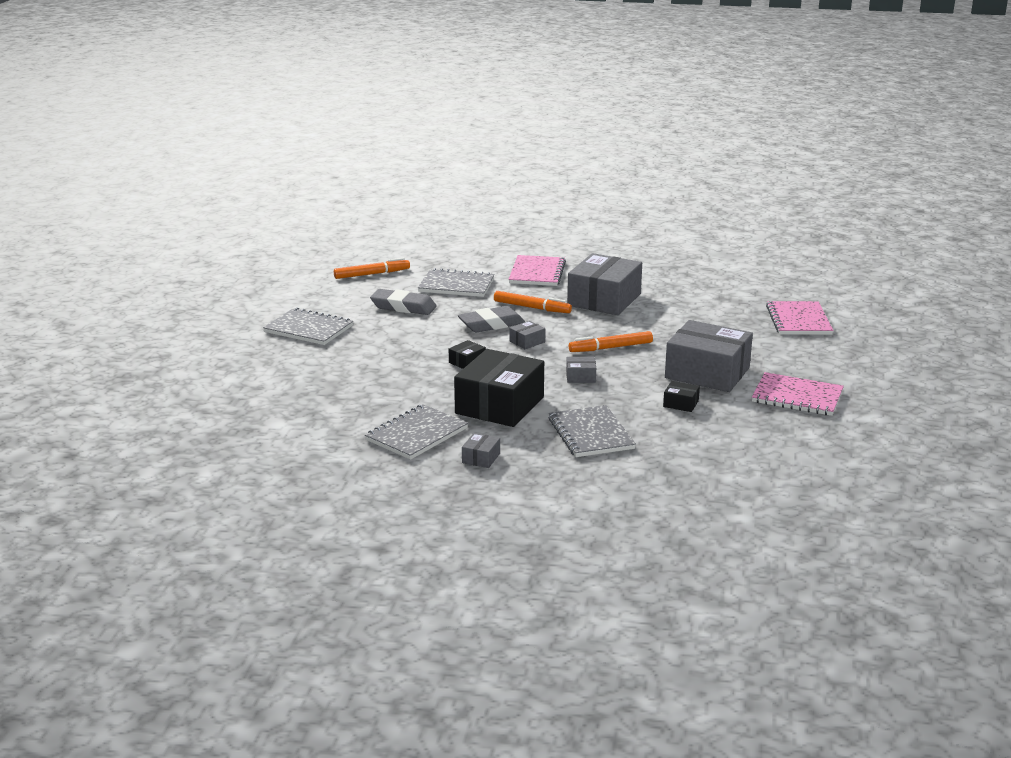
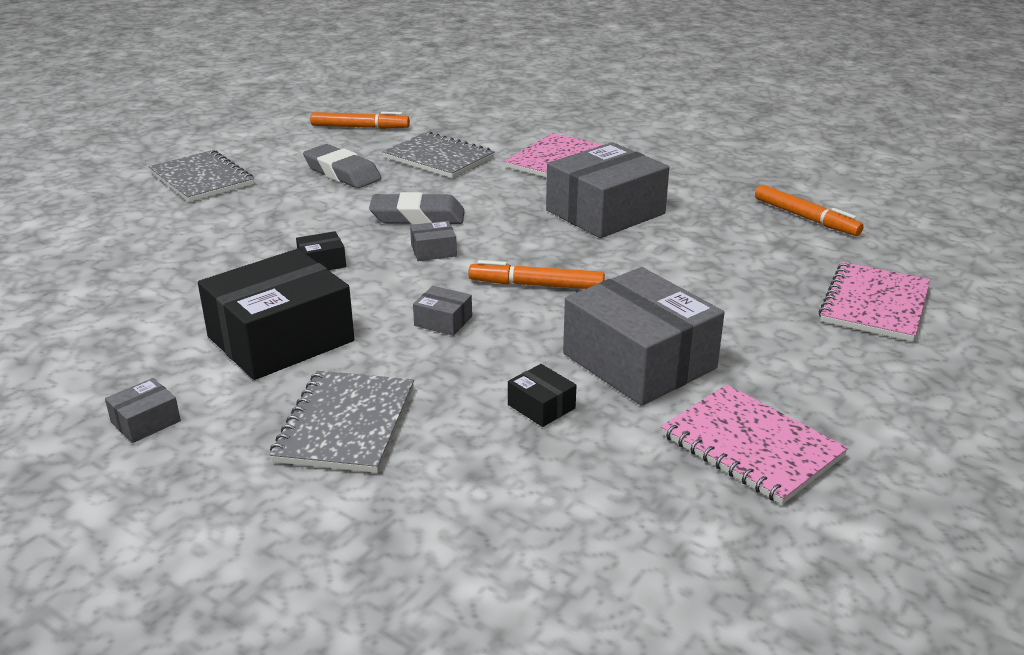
camera: 25 degrees right, 5 degrees up
(417, 434) = (119, 357): grey notebook -> none
(532, 308) = (496, 204): orange marker -> orange marker (805, 218)

